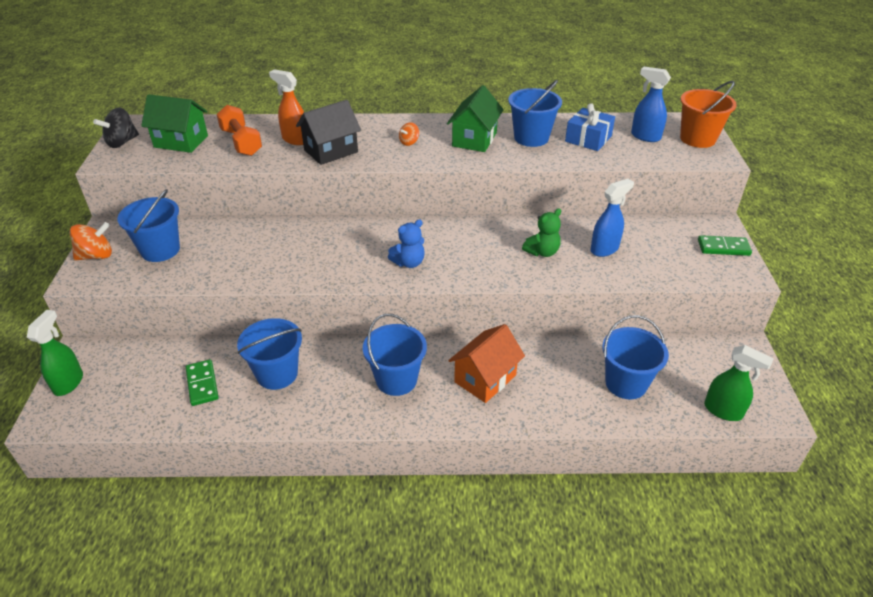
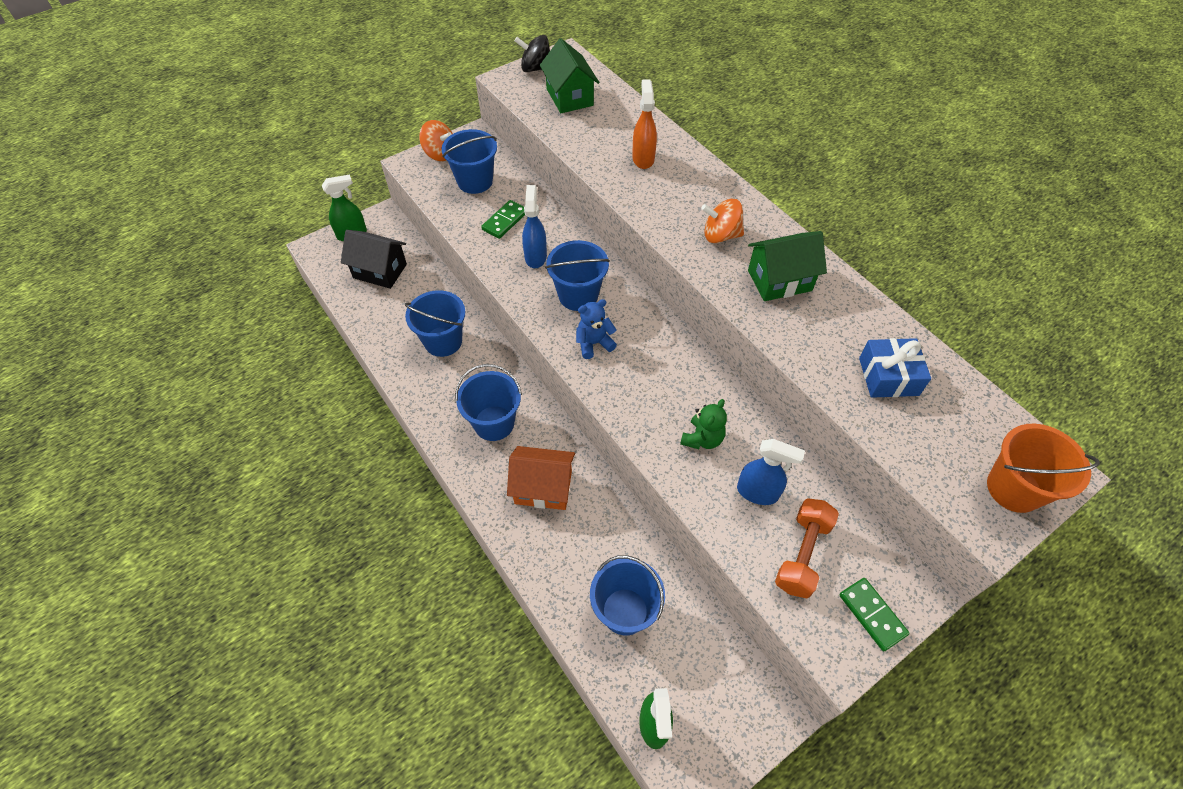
camera: 55 degrees right, 15 degrees up
(202, 384) = (401, 305): green domino -> green domino (505, 221)
(241, 142) = (604, 130): orange dumbbell -> orange dumbbell (802, 554)
(331, 151) = (649, 192): black house -> black house (380, 271)
(409, 142) = (720, 235): orange spinning top -> orange spinning top, size x1.72
(409, 262) = (594, 343): blue teddy bear -> blue teddy bear turned 135 degrees clockwise
(531, 138) = (834, 325): blue bucket -> blue bucket (578, 295)
(542, 252) = (702, 439): green teddy bear -> green teddy bear turned 75 degrees counterclockwise
(645, 136) = (956, 430): blue spray bottle -> blue spray bottle (535, 256)

